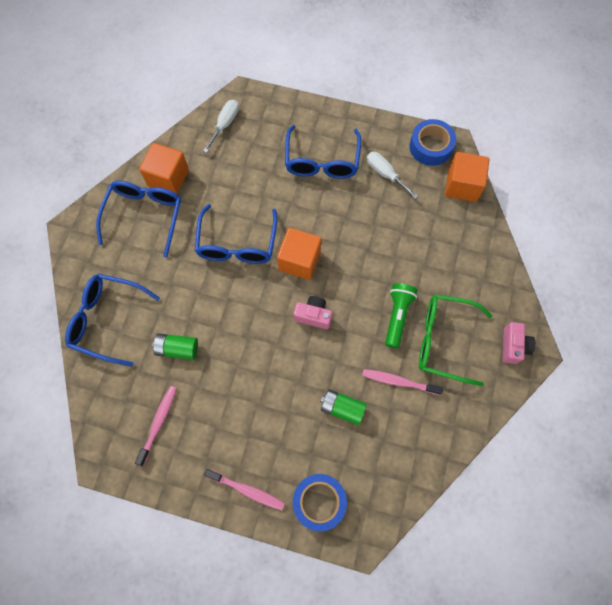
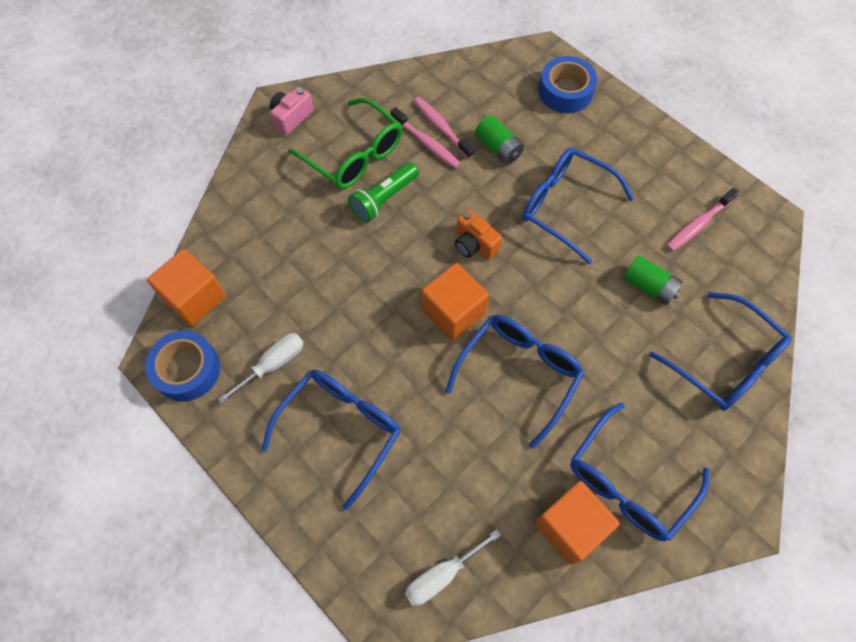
camera: 150 degrees left, 5 degrees down
(247, 490) = (629, 129): pink toothbrush -> pink toothbrush (441, 127)
(265, 383) = (565, 206): none -> blue glasses
(313, 316) = (474, 244): pink camera -> orange camera
(385, 174) = (273, 364): white screwdriver -> white screwdriver turned 120 degrees counterclockwise

